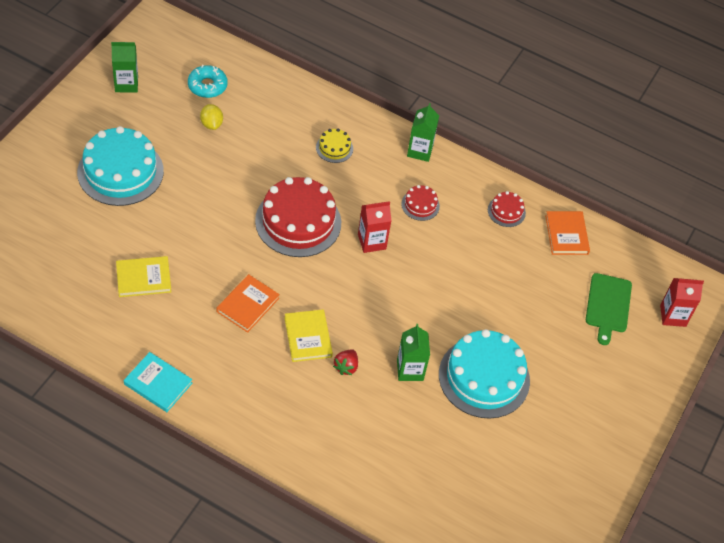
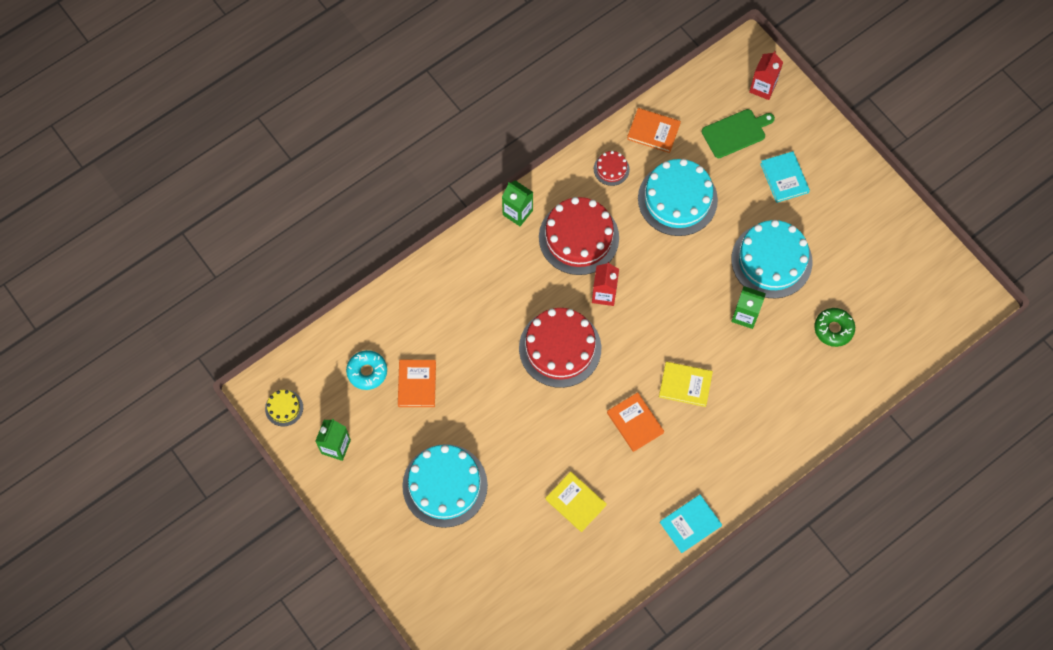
camera: 60 degrees left, 15 degrees up
(143, 278) = (575, 502): yellow book -> yellow book turned 60 degrees counterclockwise
(211, 124) = (417, 384): yellow lemon -> orange book
(334, 148) = (487, 285): yellow cake -> yellow cake (284, 408)
(346, 367) = (725, 365): red strawberry -> none
(420, 205) = (578, 237): red cake -> red cake, size x2.19
(436, 458) = (833, 329): none -> green donut
(505, 275) = (677, 199): none -> turquoise cake
(583, 363) = (784, 178): none -> turquoise book
(608, 305) = (736, 133): green cutting board -> green cutting board turned 60 degrees counterclockwise

